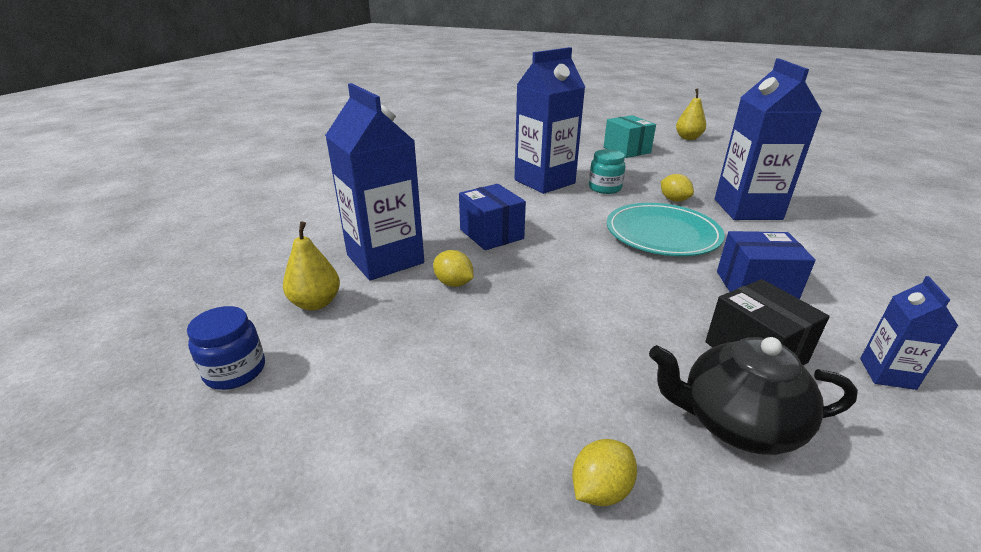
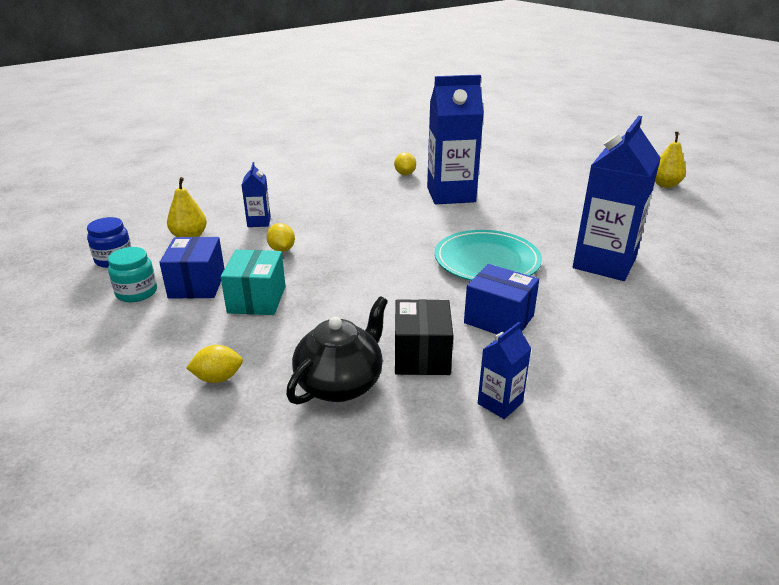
camera: 30 degrees right, 0 degrees up
(385, 259) = (259, 222): blue carton -> blue carton, size x0.47
(491, 234) = (350, 224): blue box -> blue box (197, 284)
(605, 188) = (496, 212): turquoise jar -> turquoise jar (136, 293)
(626, 150) = (574, 183): turquoise box -> turquoise box (257, 299)
(674, 200) = (544, 238): yellow lemon -> yellow lemon (405, 174)
(736, 424) = (340, 384): black teapot -> black teapot turned 90 degrees clockwise

